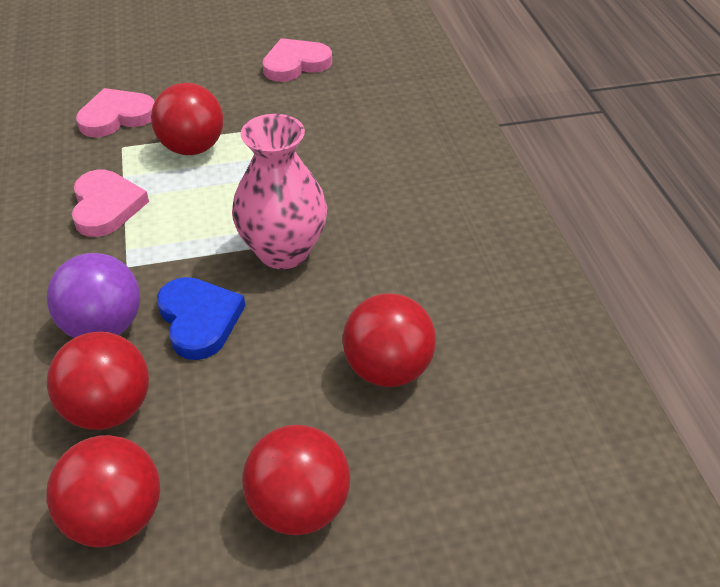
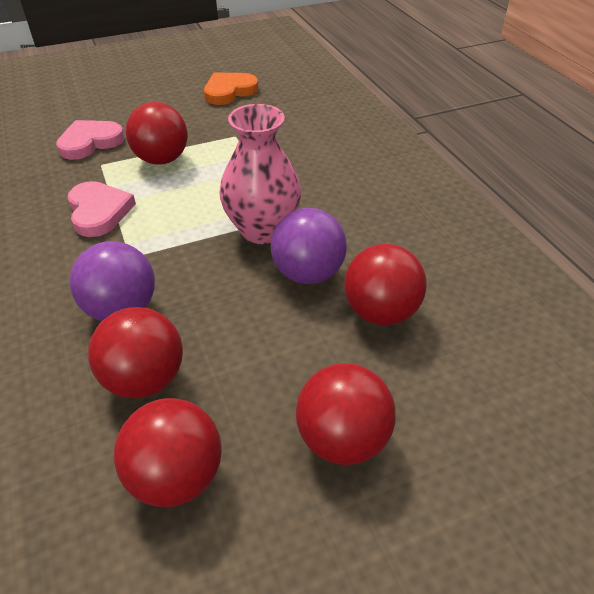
camera: 10 degrees left, 0 degrees up
(199, 320) = (206, 293): blue heart -> none
(295, 64) = (229, 91): pink heart -> orange heart
(319, 312) = (308, 273): none -> purple ball

